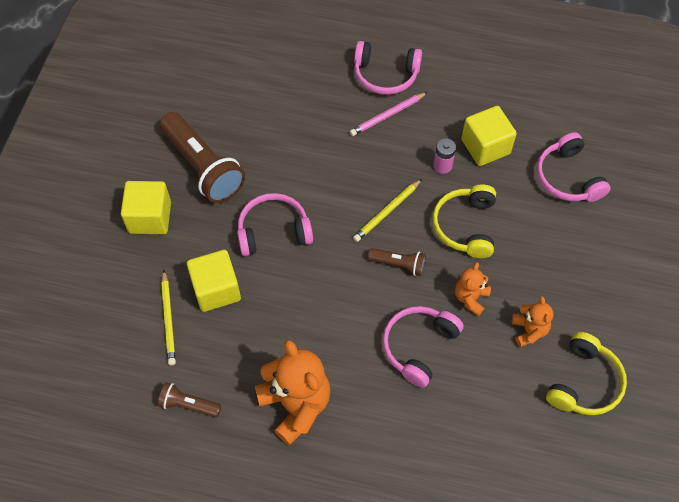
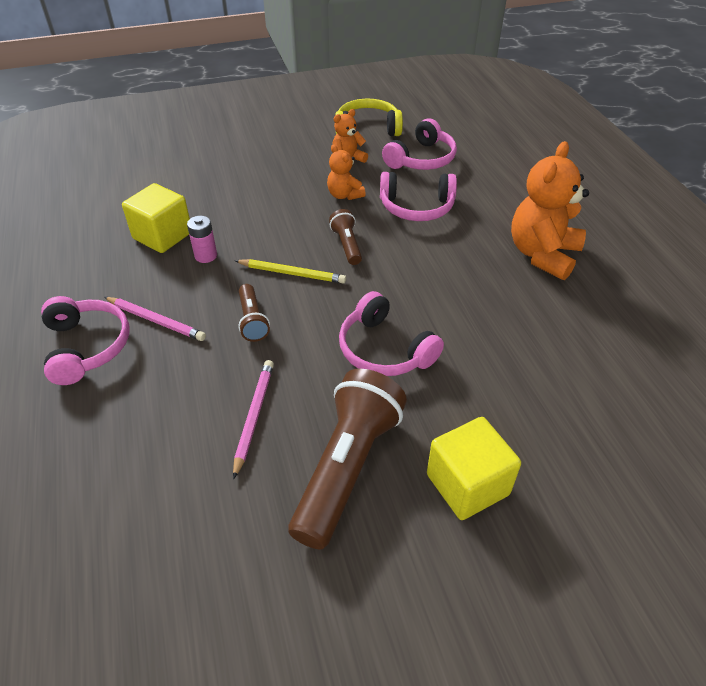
camera: 120 degrees left, 15 degrees down
(168, 319) = (567, 386): yellow pencil -> none
(188, 405) = (625, 323): brown flashlight -> brown flashlight (252, 321)
(216, 289) = (495, 363): yellow cube -> none
(269, 138) = (254, 416): none -> pink pencil
(465, 226) = (271, 219): yellow headphones -> none
(470, 298) = (344, 195): orange teddy bear -> orange teddy bear turned 60 degrees clockwise
(568, 177) = (173, 180): pink headphones -> pink headphones (421, 159)

